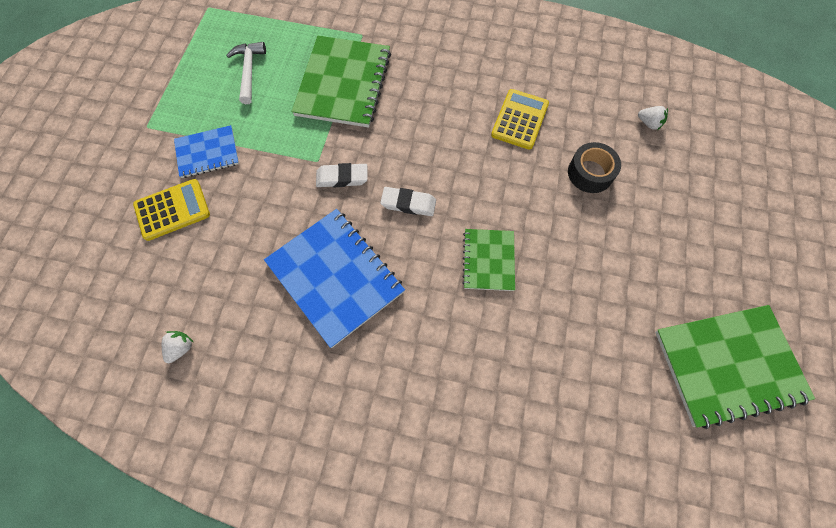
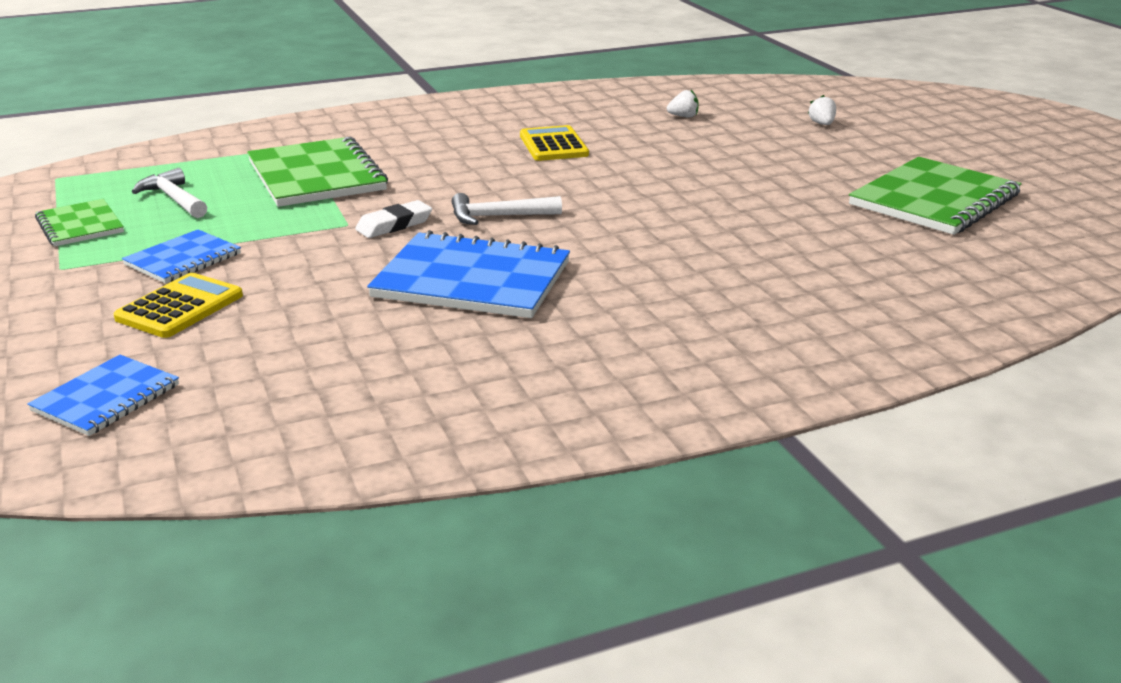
camera: 35 degrees left, 40 degrees down
(85, 287) = (106, 398): none -> blue notebook
(181, 348) = (324, 388): white strawberry -> white strawberry (822, 124)
(408, 203) = (498, 216): white eraser -> white hammer
(488, 260) = (634, 220): green notebook -> green notebook (80, 225)
(590, 173) = (666, 151): black tape -> none

